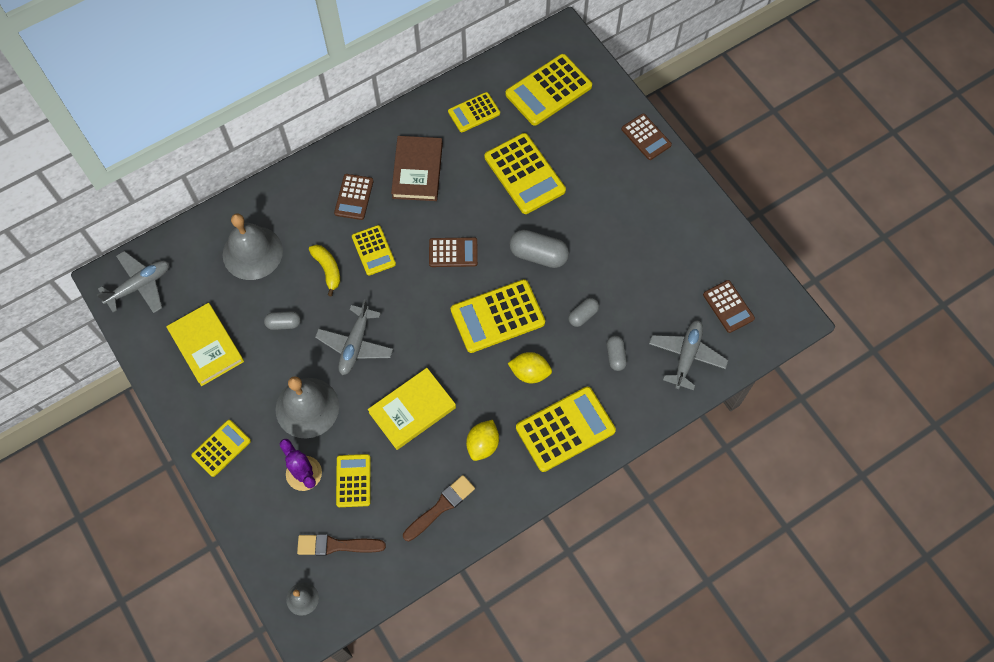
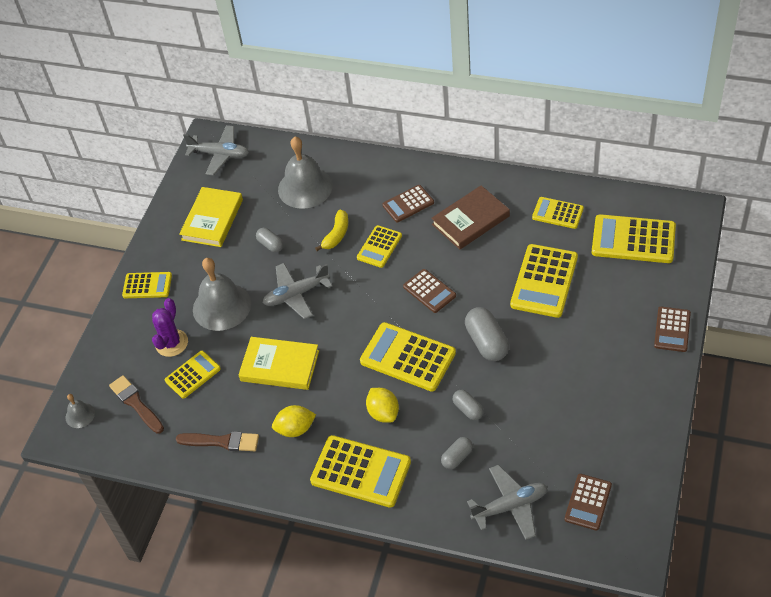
camera: 55 degrees right, 15 degrees down
(583, 315) = (468, 409): grey capsule -> grey capsule turned 45 degrees clockwise

